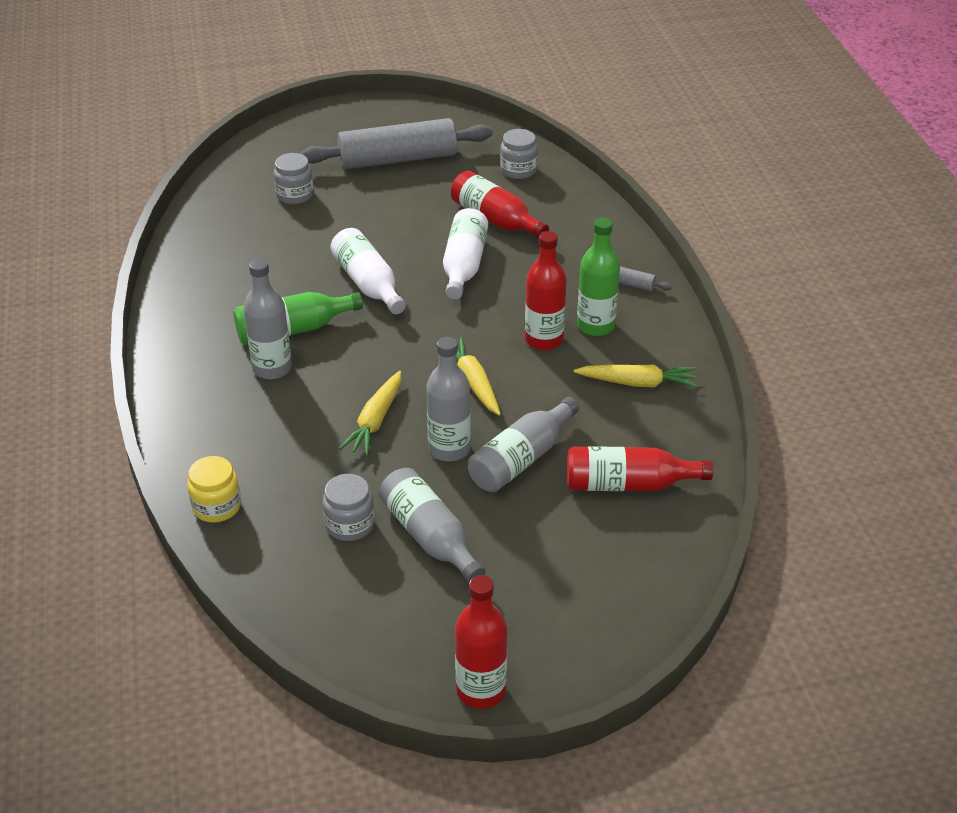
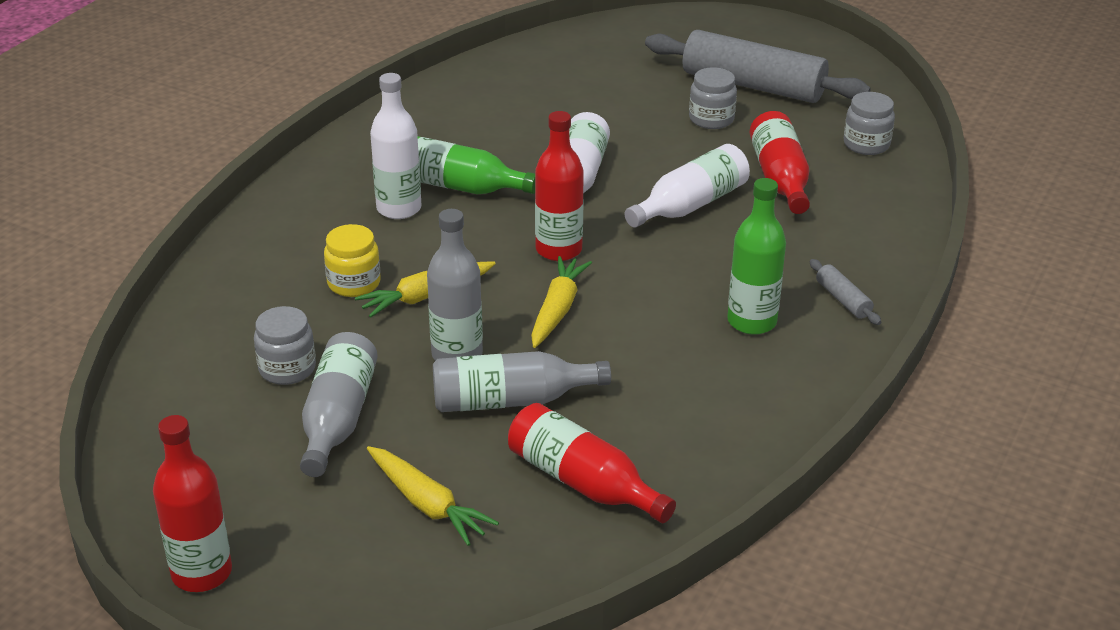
camera: 40 degrees right, 5 degrees down
(217, 507) = (207, 294): yellow jar -> yellow jar (354, 283)
(272, 368) = (399, 209): grey bottle -> white bottle
(295, 195) = (612, 77): grey jar -> grey jar (711, 119)
(544, 340) = (679, 308): red bottle -> red bottle (558, 250)
(637, 383) = (723, 396): yellow carrot -> yellow carrot (427, 504)

